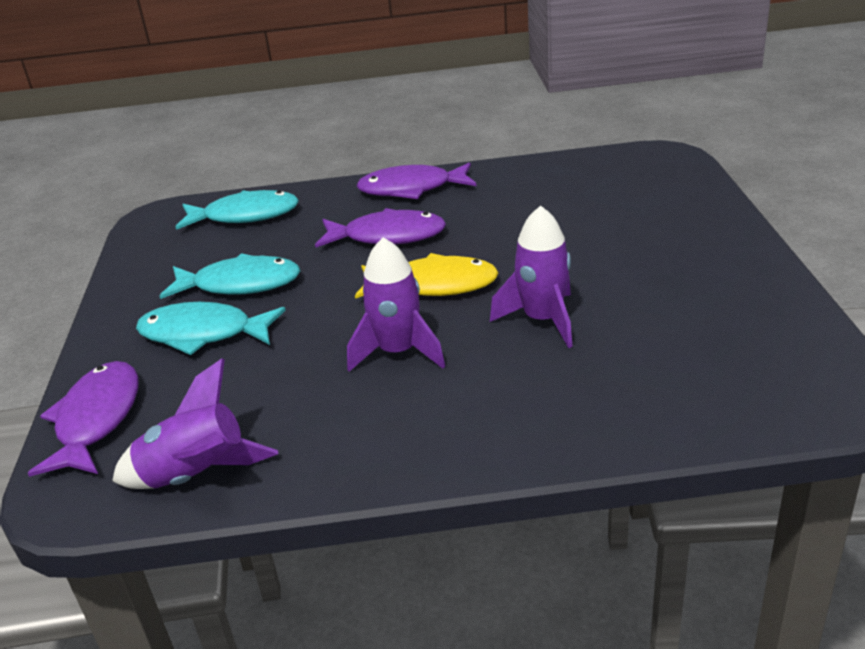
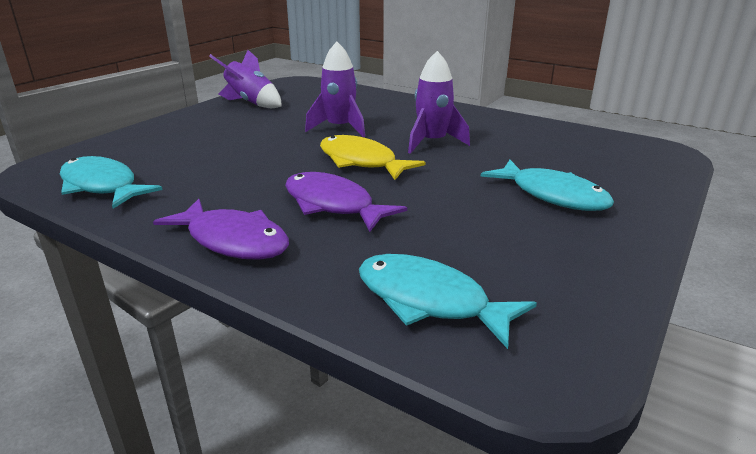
camera: 145 degrees left, 5 degrees down
(96, 420) = (650, 176): purple fish -> none
(196, 476) = (586, 137): purple rocket -> purple rocket (251, 103)
(240, 284) = (497, 219): turquoise fish -> turquoise fish (102, 186)

